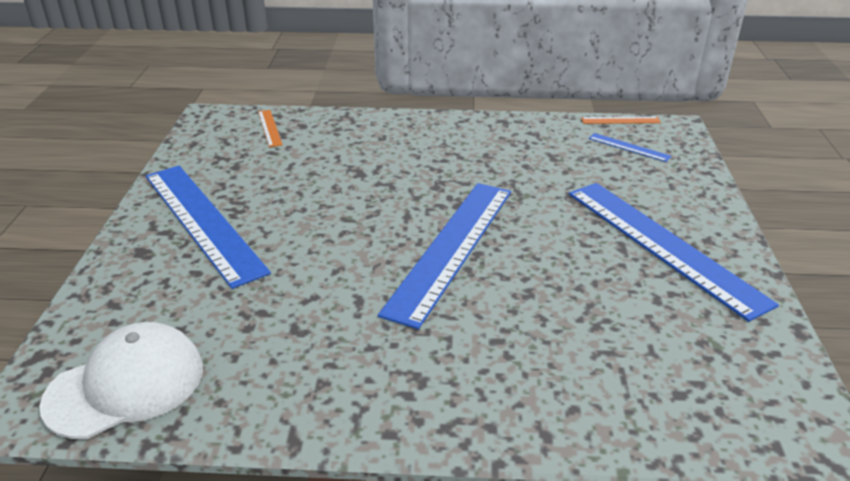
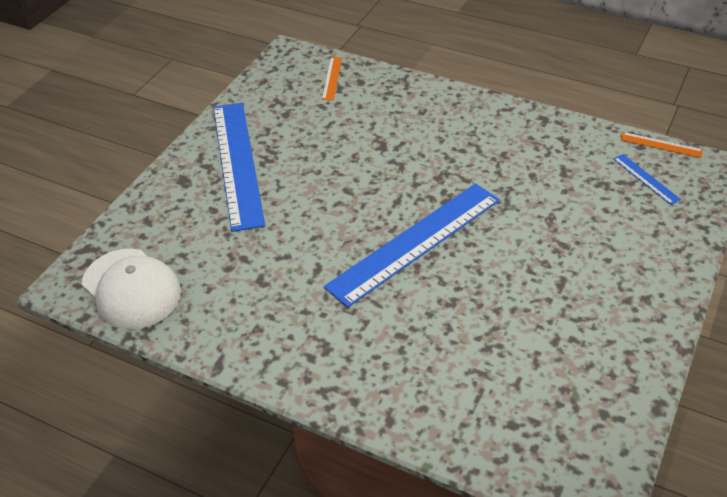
camera: 25 degrees right, 10 degrees up
(126, 385) = (131, 289): white cap -> white cap turned 60 degrees clockwise
(662, 245) = (599, 291): blue ruler -> none

